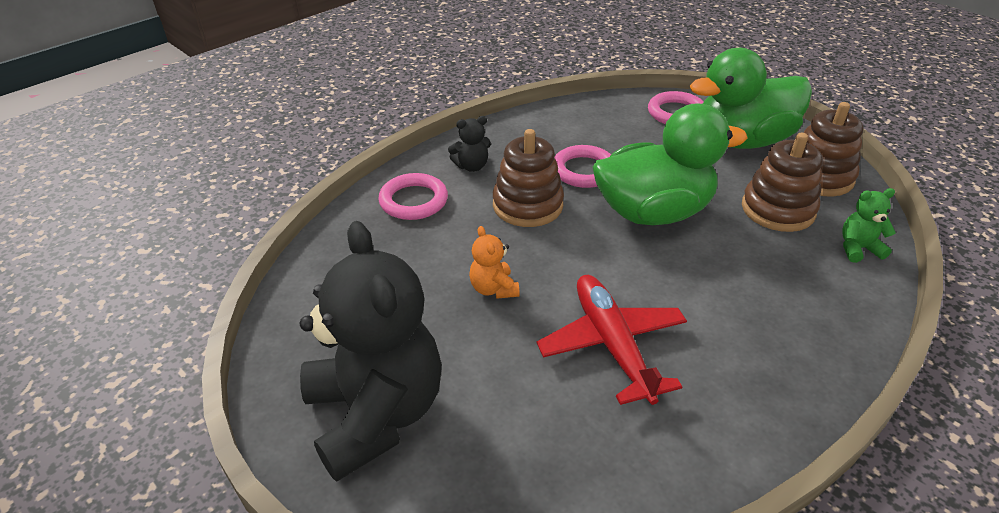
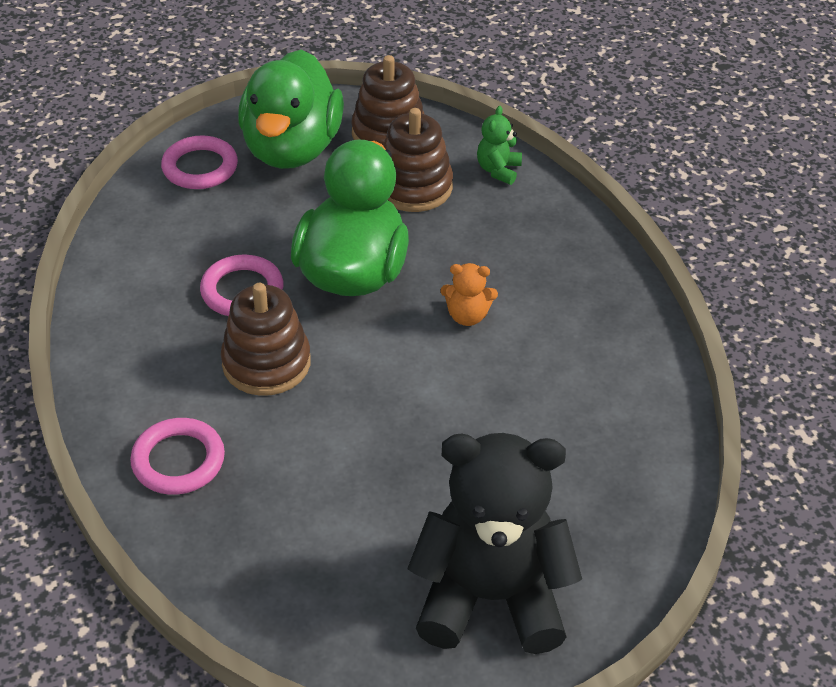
camera: 65 degrees left, 5 degrees up
(471, 166) = (153, 382): black teddy bear -> none
(493, 289) = (379, 444): orange teddy bear -> orange teddy bear (467, 316)
(612, 345) = (509, 389): red plane -> none

